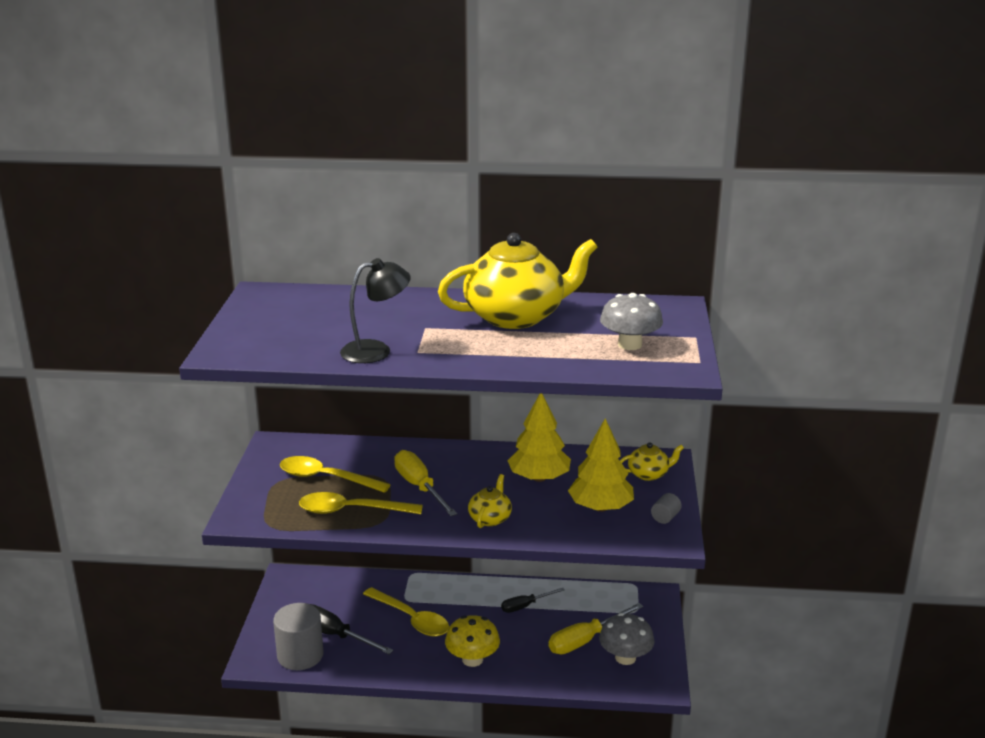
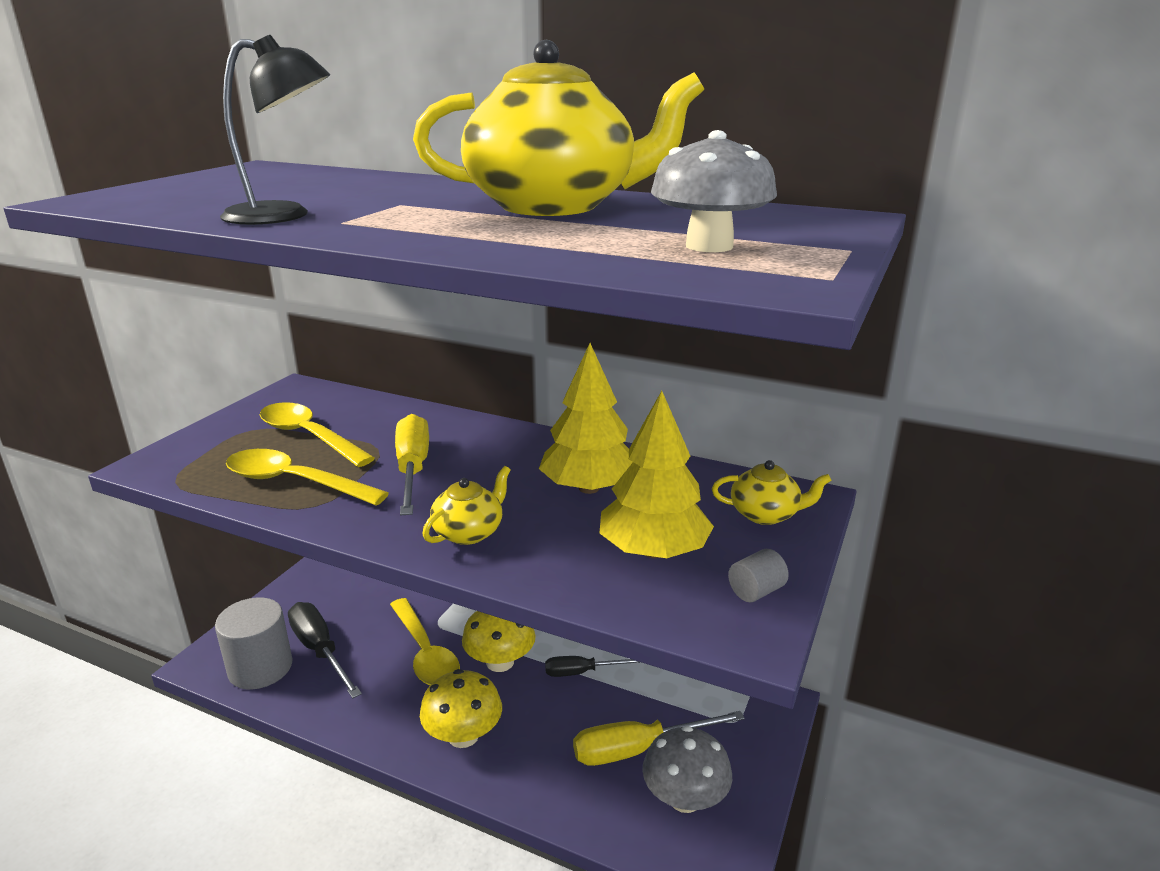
camera: 20 degrees right, 0 degrees up
(467, 612) = (500, 662): none -> yellow mushroom

